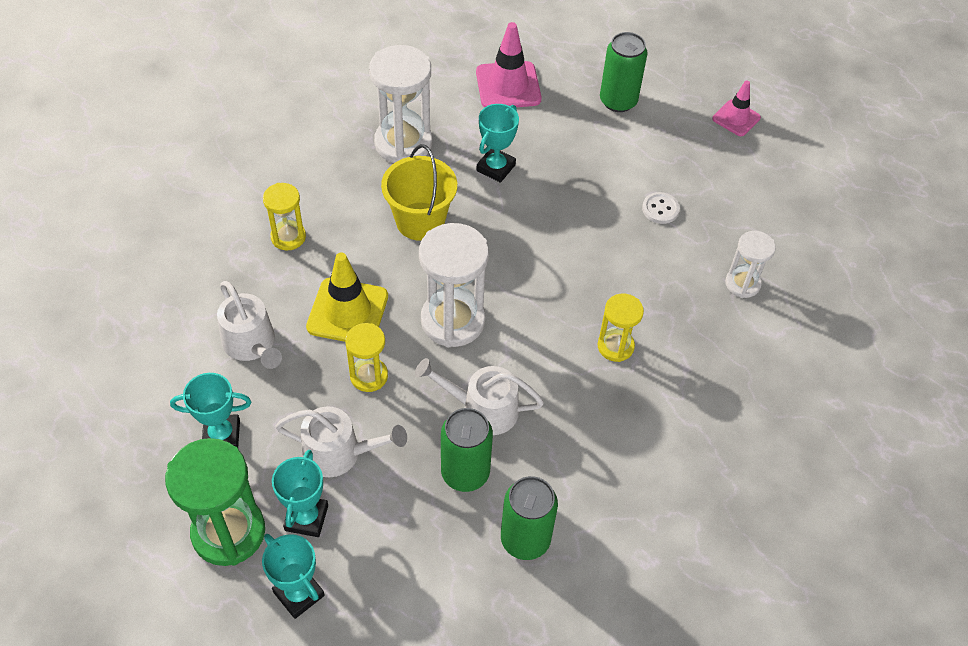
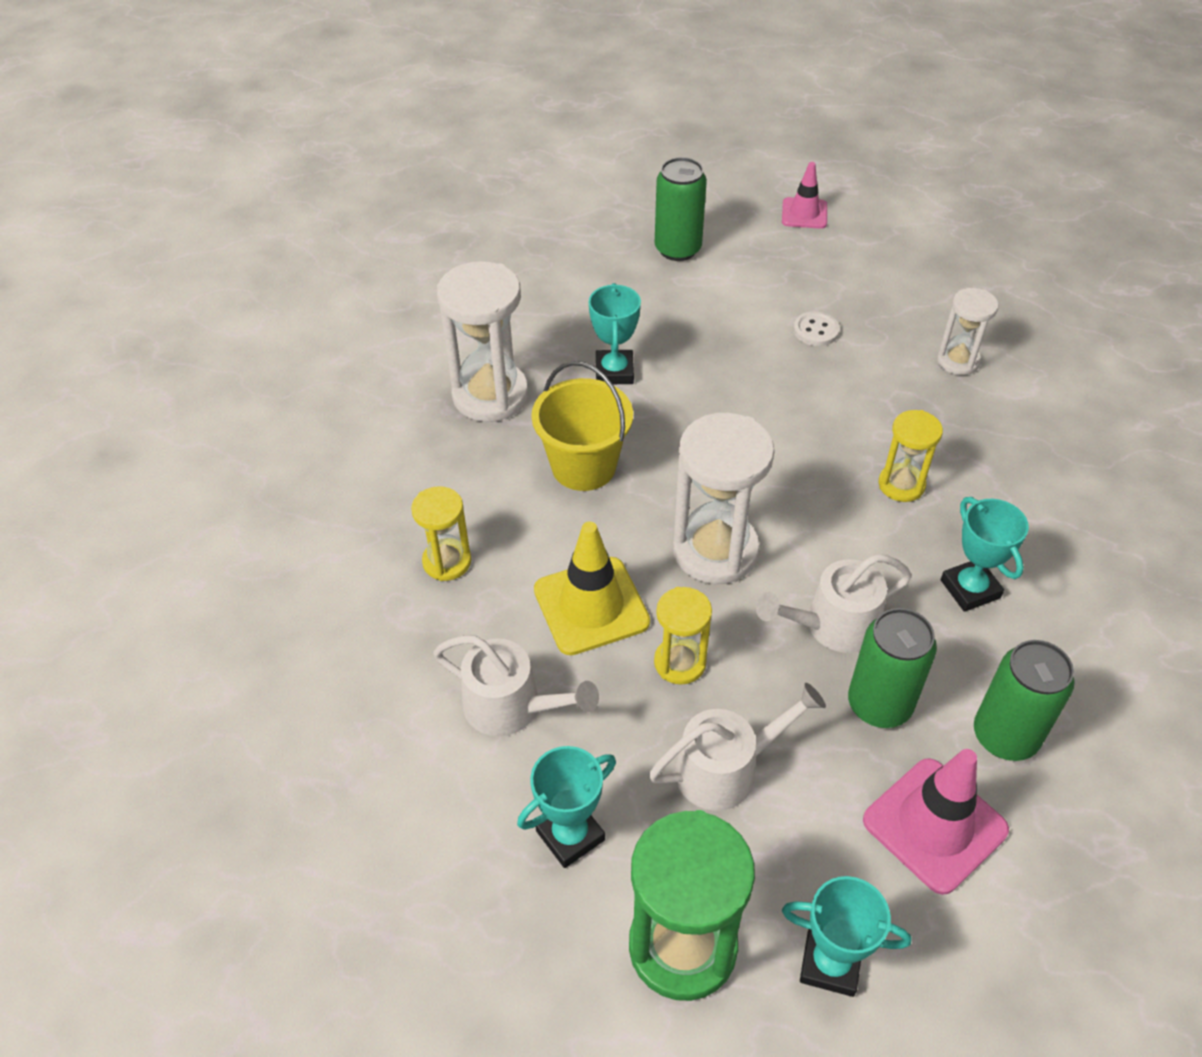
camera: 30 degrees left, 5 degrees down
(306, 518) = (757, 868): turquoise trophy -> turquoise trophy (970, 589)
(508, 86) = (551, 285): pink traffic cone -> pink traffic cone (934, 825)

